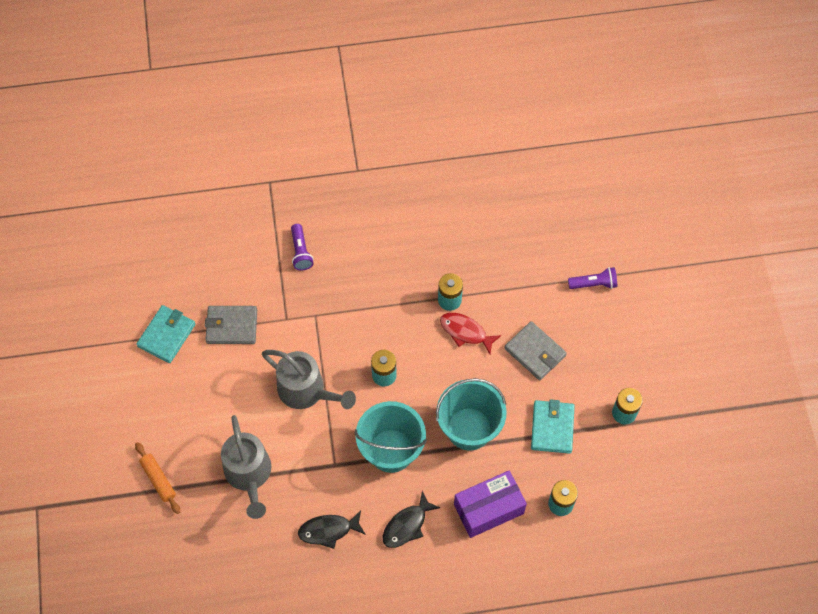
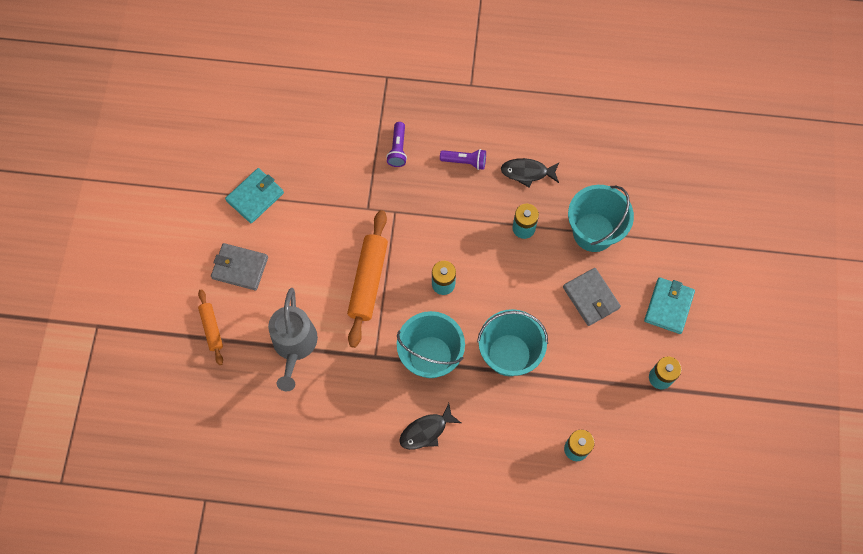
camera: 15 degrees right, 5 degrees up
(232, 326) = (316, 203): grey wallet -> grey wallet (240, 268)
(307, 391) = (368, 281): grey watering can -> orange rolling pin
(328, 530) = (352, 417): black fish -> black fish (527, 172)
(465, 332) = (530, 262): red fish -> none
(488, 509) = (506, 436): purple box -> none
(520, 287) = (593, 232): none -> turquoise bucket
(552, 428) = (587, 374): turquoise wallet -> turquoise wallet (668, 306)
(594, 284) = (665, 246): purple flashlight -> purple flashlight (465, 161)

